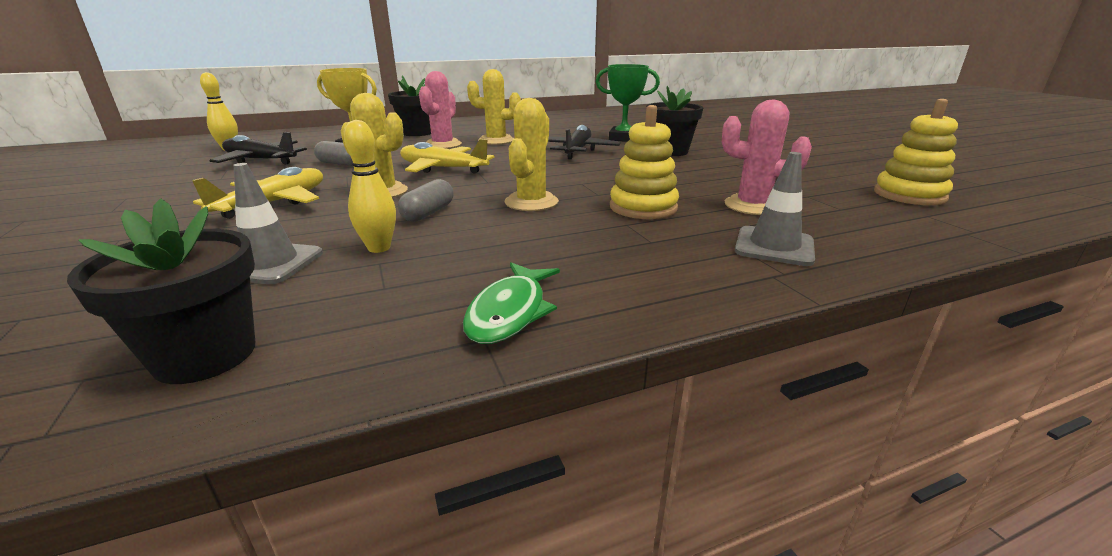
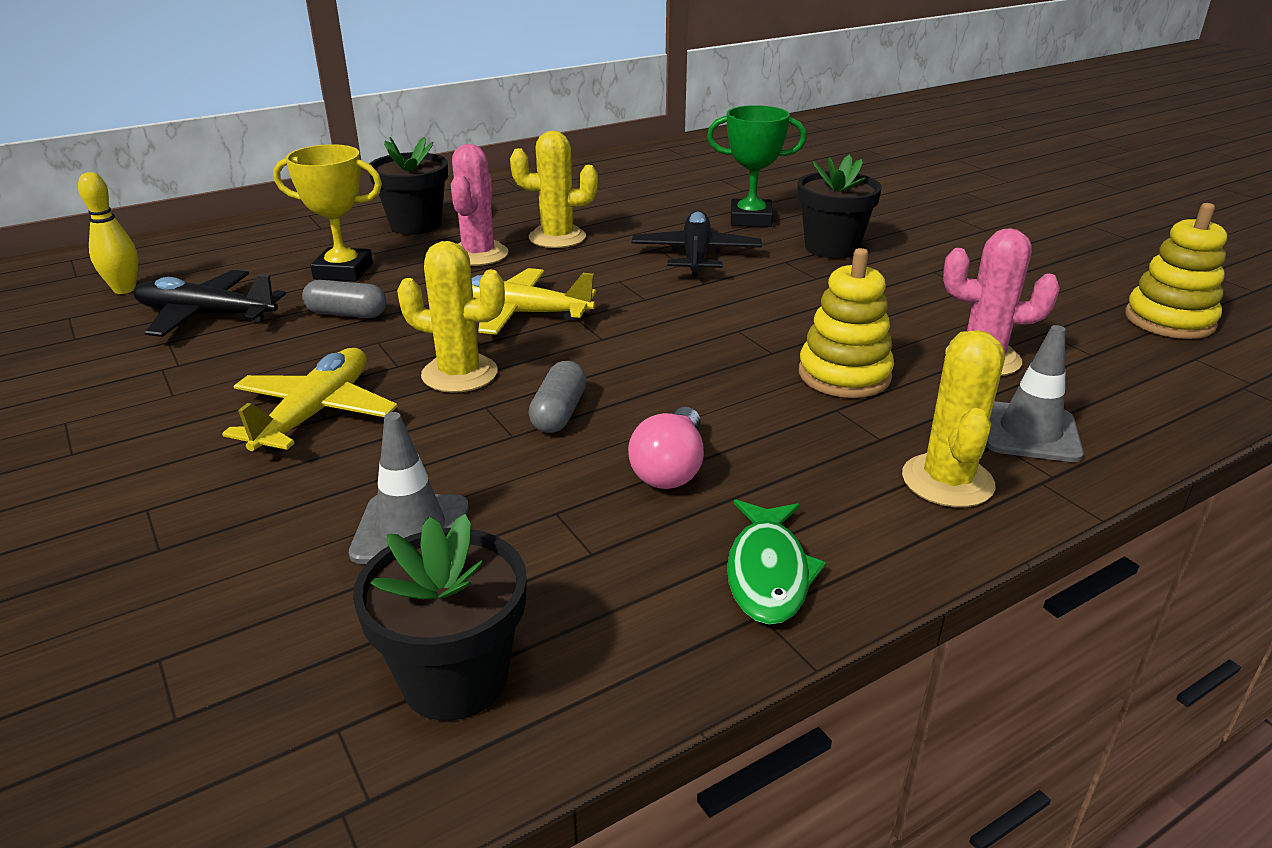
camera: 10 degrees left, 5 degrees up
(379, 248) = (537, 486): yellow bowling pin -> none
(481, 246) = (670, 468): none -> pink light bulb
(531, 202) = (689, 377): yellow cactus -> yellow cactus (947, 481)

